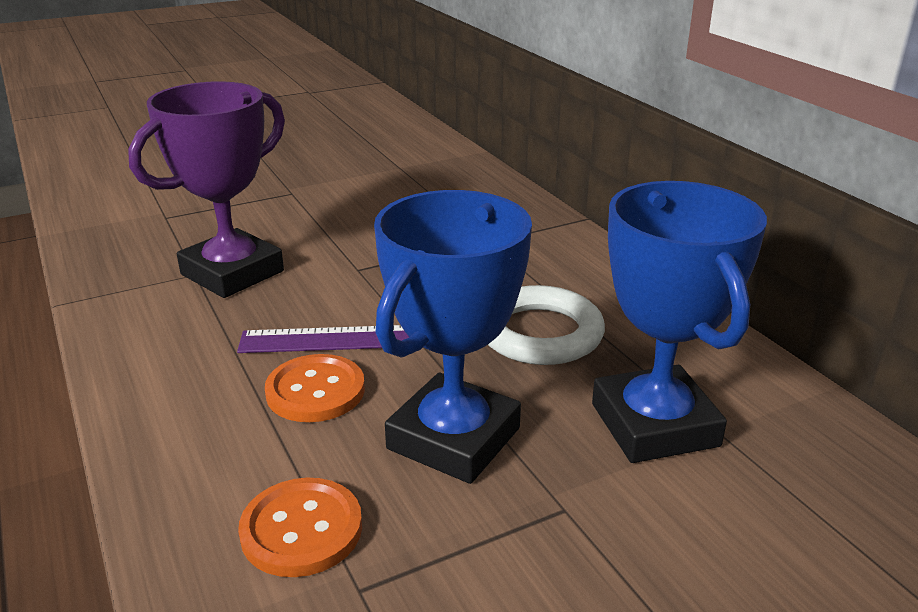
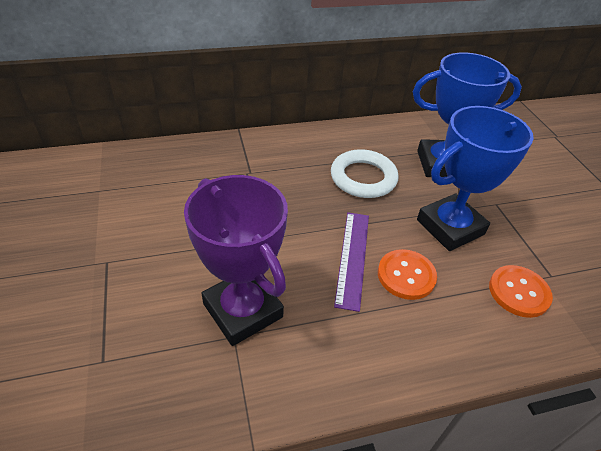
camera: 80 degrees left, 15 degrees up
(453, 438) = (450, 227): blue trophy -> blue trophy turned 75 degrees counterclockwise

